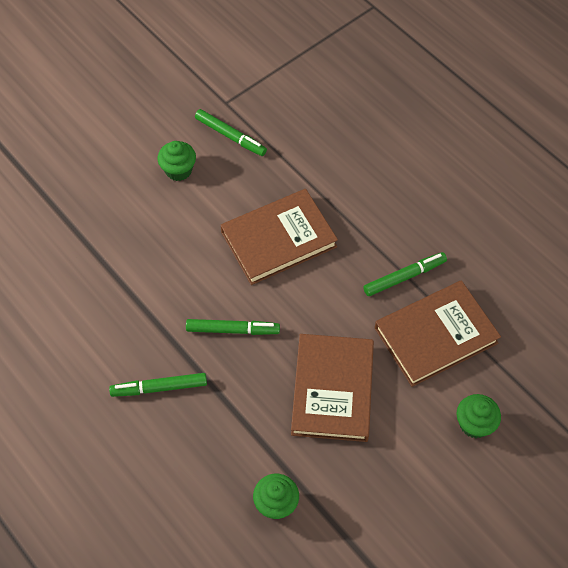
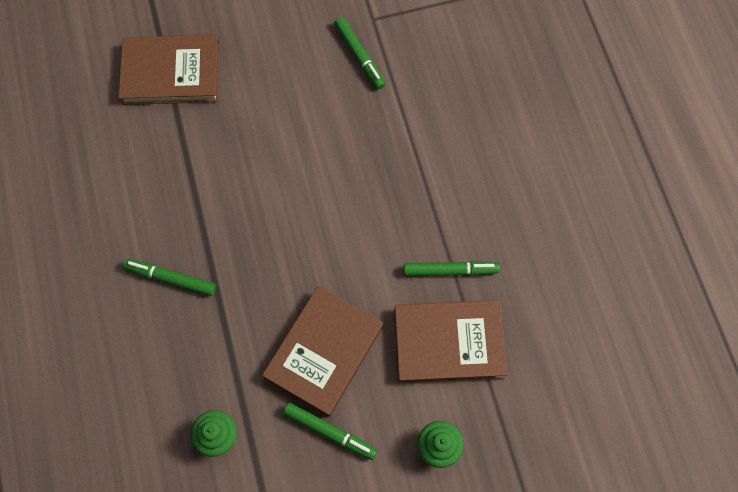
camera: 25 degrees right, 10 degrees up
(178, 170) = (293, 71): green cupcake -> none
(232, 330) = (263, 252): green marker -> green marker (330, 432)
(279, 239) = (351, 181): brown book -> brown book (171, 73)

